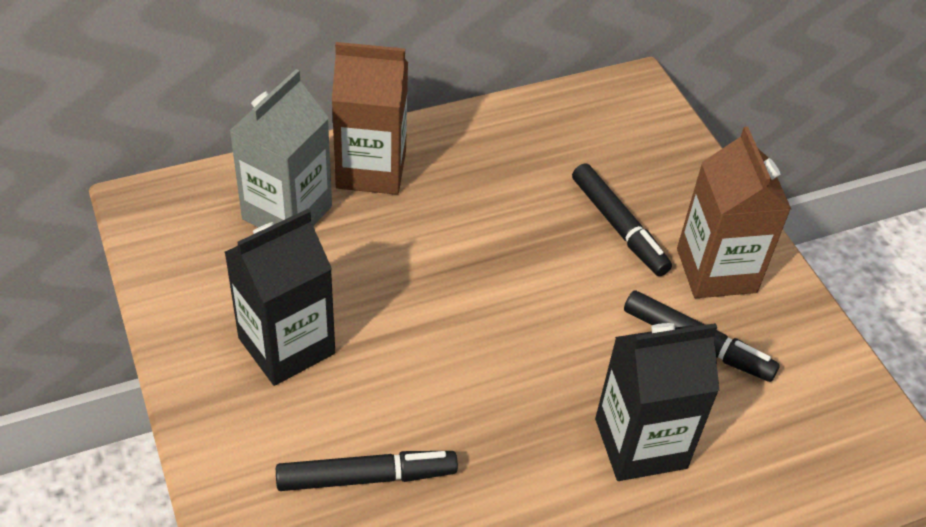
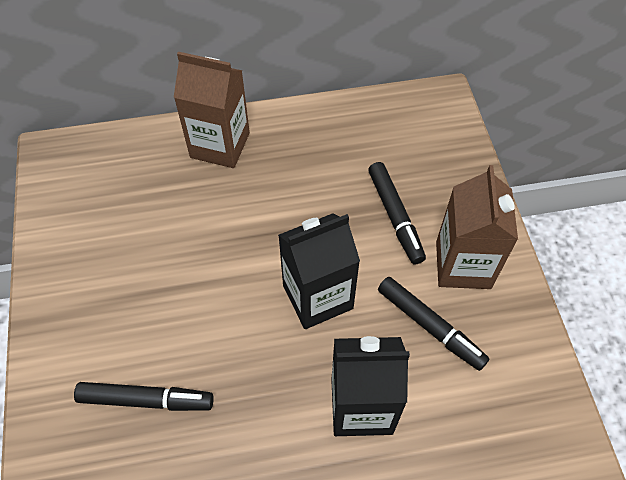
camera: 15 degrees right, 10 degrees up
(286, 346) = (118, 282): black carton -> black carton (317, 297)
(287, 213) = (149, 173): grey carton -> none

